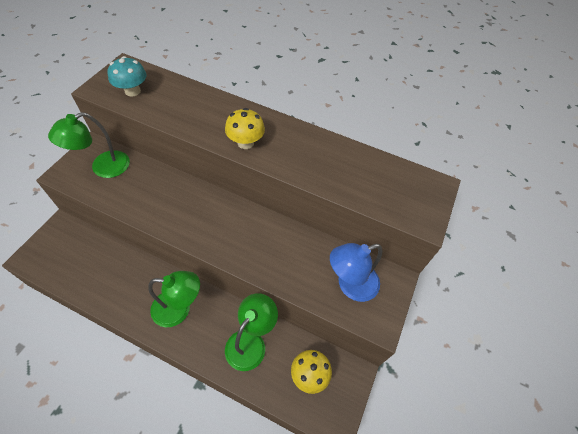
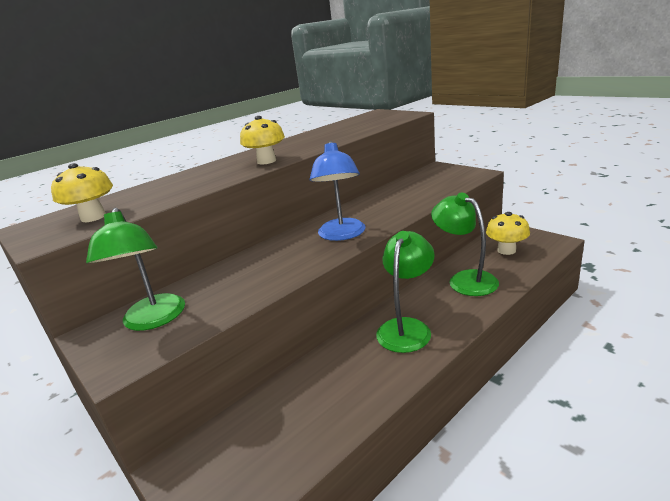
camera: 60 degrees left, 30 degrees down
(132, 91) = (93, 217): turquoise mushroom -> yellow mushroom
(350, 285) = (436, 181): blue lamp -> blue lamp (342, 235)

